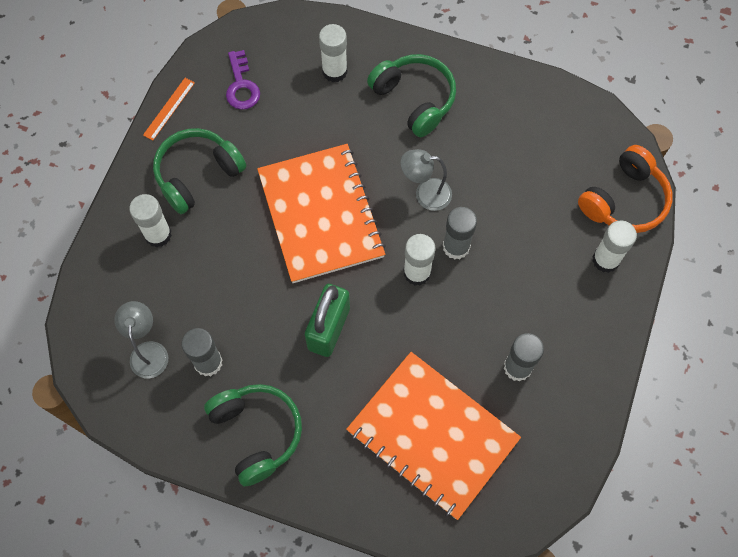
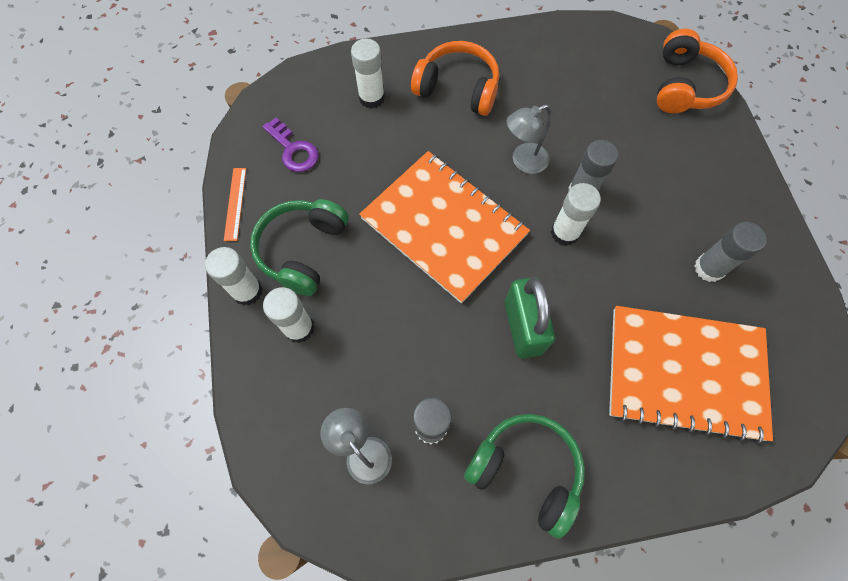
camera: 30 degrees left, 0 degrees up
(414, 99) = (458, 88): green headphones -> orange headphones
(605, 260) = (708, 140): white glue stick -> white glue stick (247, 291)

